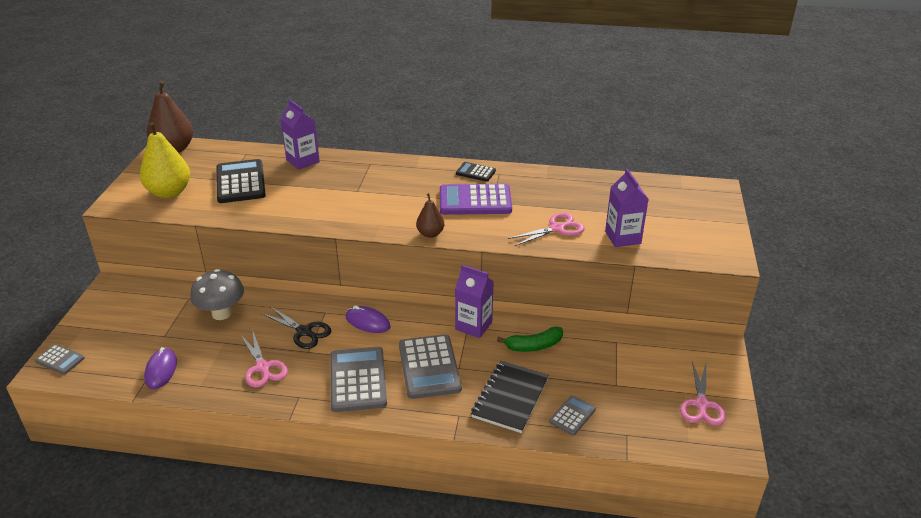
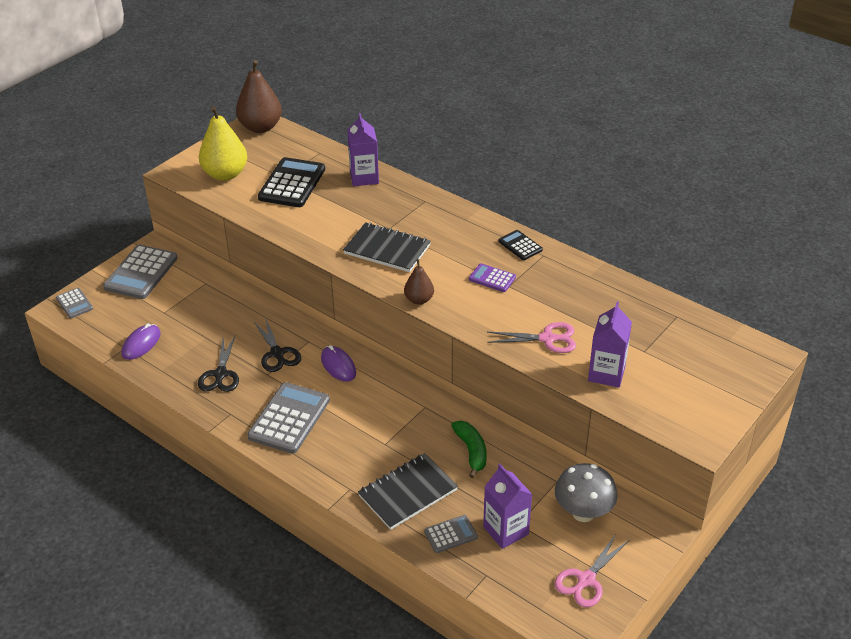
camera: 30 degrees right, 5 degrees up
(221, 313) = (222, 308): grey mushroom -> grey mushroom (583, 512)
(263, 367) = (220, 374): pink scissors -> black scissors
(370, 206) = (387, 249): none -> black notebook
(429, 367) = (359, 432): grey calculator -> grey calculator (141, 273)
(473, 326) = (431, 408): purple carton -> purple carton (506, 530)
(475, 201) = (492, 278): purple calculator -> purple calculator, size x0.52
(533, 346) = (471, 451): green banana -> green banana turned 120 degrees counterclockwise

